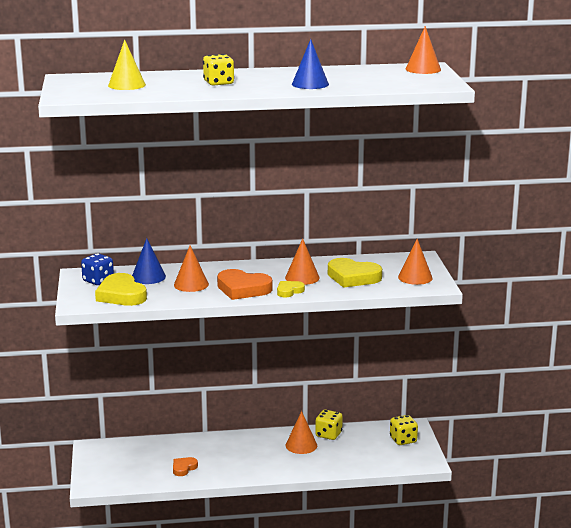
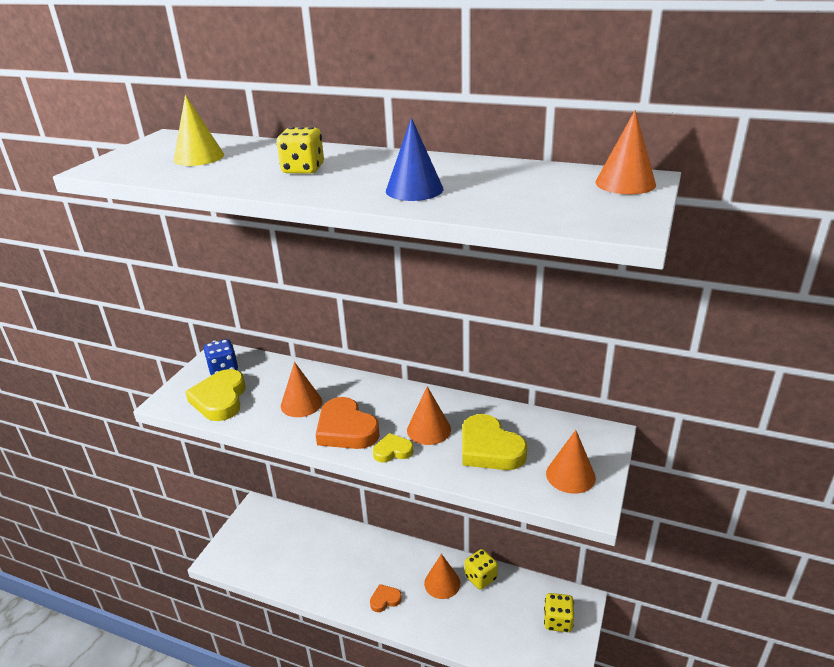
camera: 30 degrees right, 10 degrees up
(148, 277) = (273, 378): blue cone -> none
(184, 468) = (309, 570): orange heart -> orange heart (385, 600)

